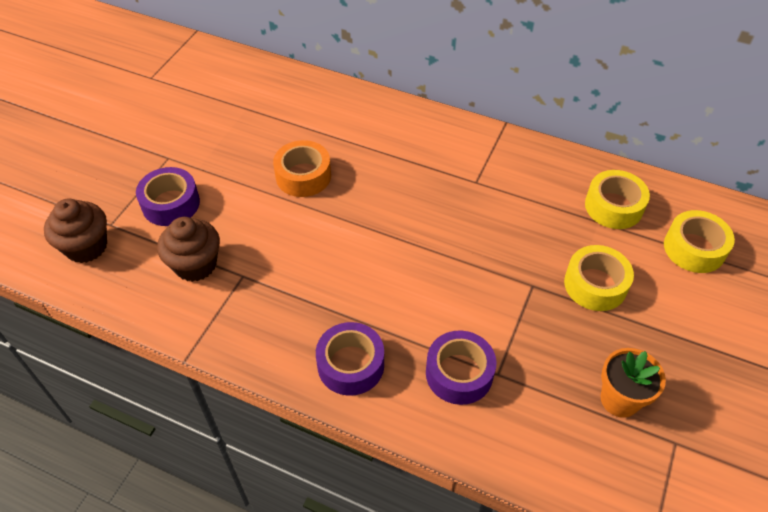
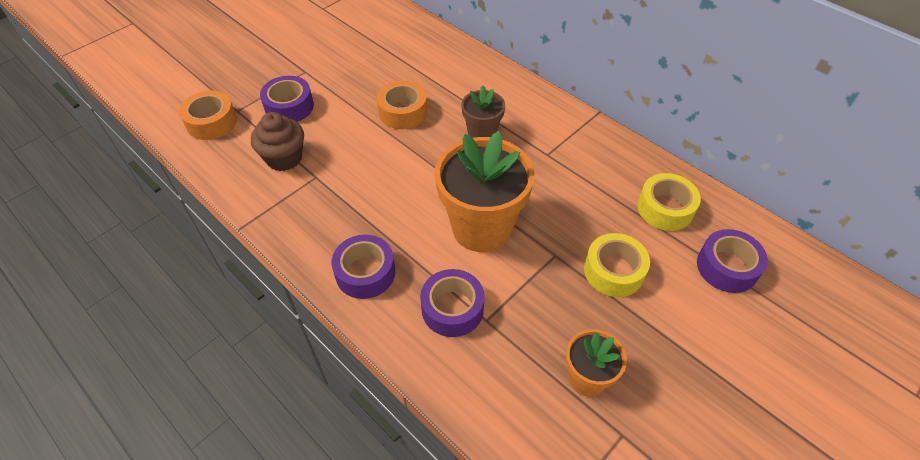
camera: 20 degrees right, 0 degrees up
(86, 247) = (211, 122): brown cupcake -> orange tape
(399, 178) = (482, 134): none -> brown flower pot
(447, 279) = (481, 228): none -> orange flower pot
(694, 248) = (727, 267): yellow tape -> purple tape

